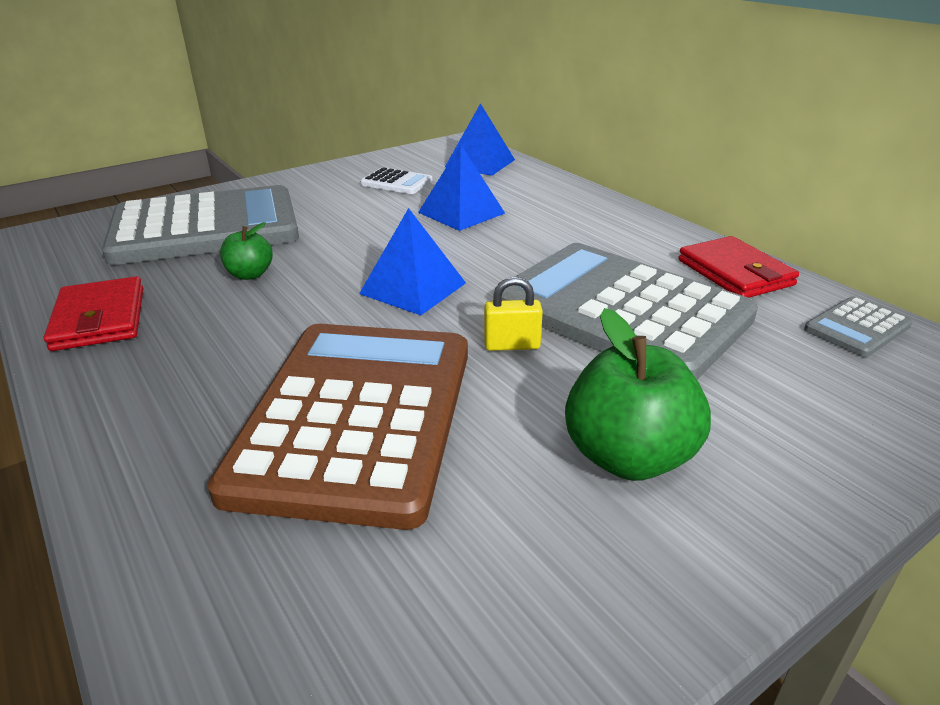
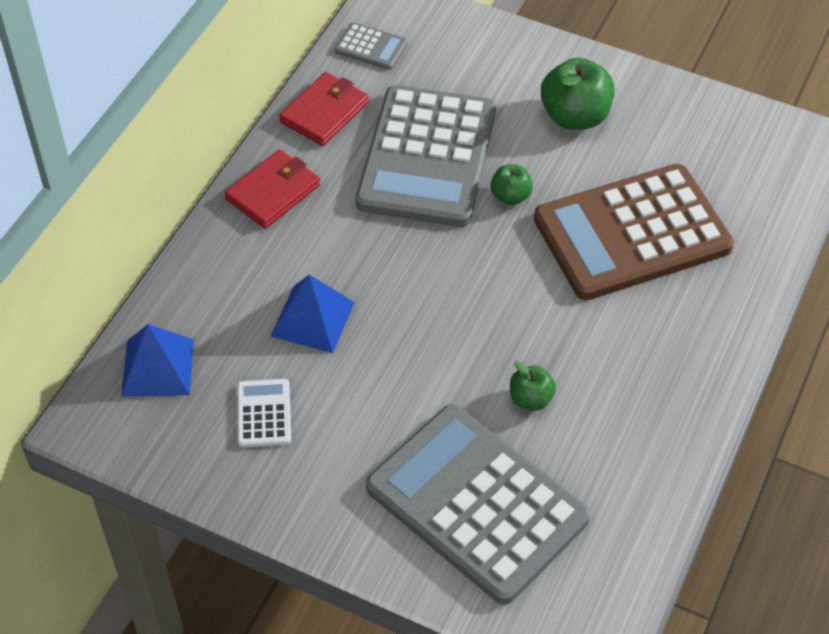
camera: 120 degrees left, 20 degrees up
(100, 319) = (654, 444): red wallet -> red wallet (273, 192)
(413, 288) = (476, 282): blue pyramid -> none
(512, 345) = (510, 196): yellow padlock -> green apple

